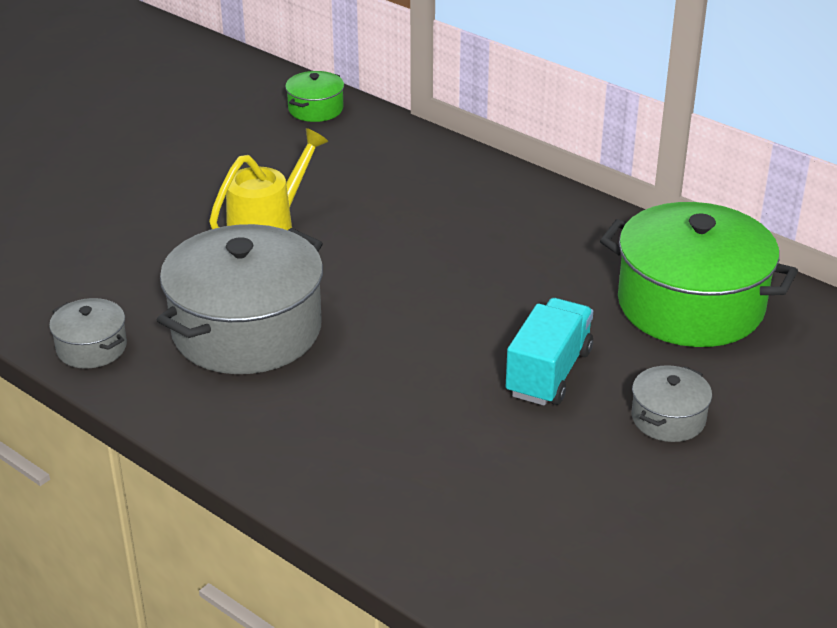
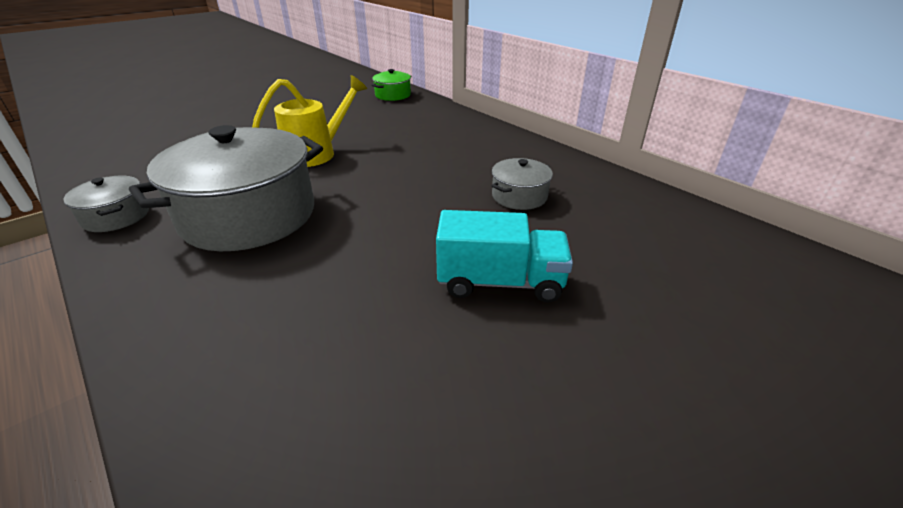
camera: 10 degrees right, 0 degrees up
(549, 373) = (500, 282): turquoise truck -> turquoise truck turned 60 degrees clockwise
(668, 418) = (625, 350): grey pot -> grey pot (519, 196)
(690, 305) = (648, 233): green pot -> none

